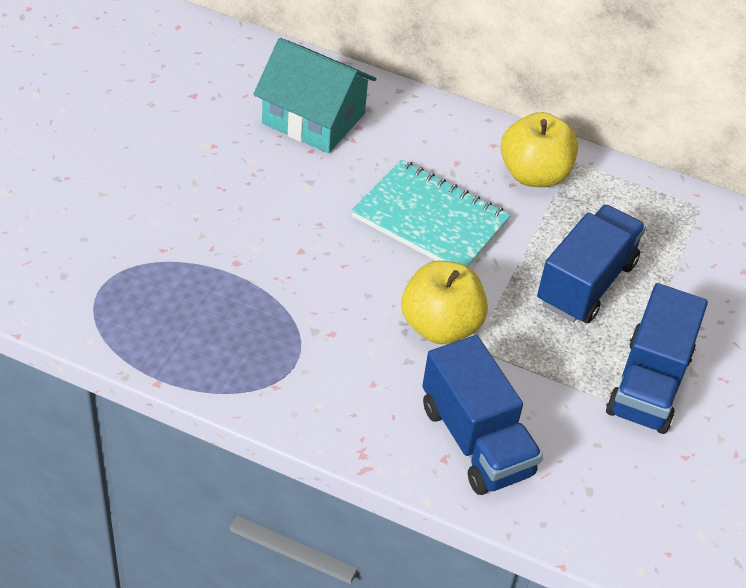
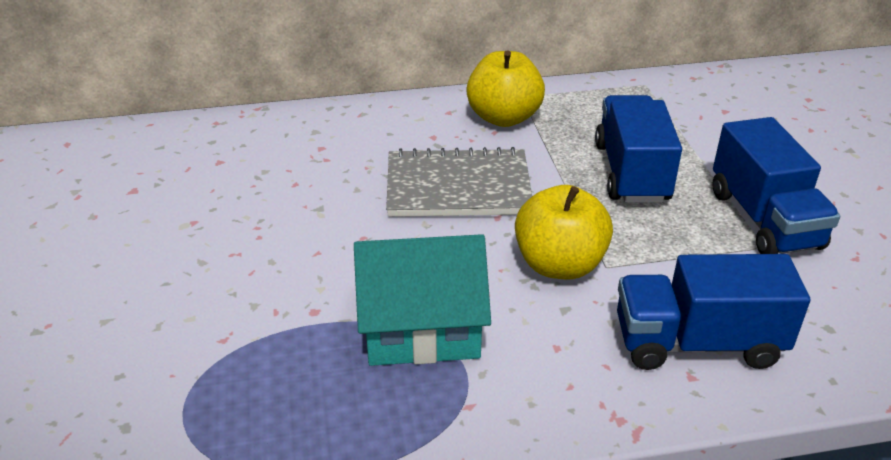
camera: 30 degrees left, 10 degrees down
(313, 118) = (272, 158): turquoise house -> turquoise house (421, 326)
(430, 220) = (458, 187): turquoise notebook -> grey notebook
(475, 440) = (697, 343): blue truck -> blue truck turned 150 degrees clockwise

